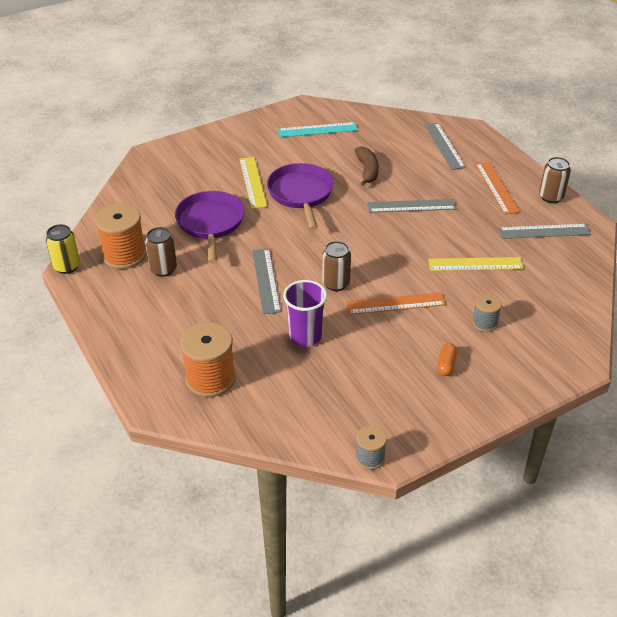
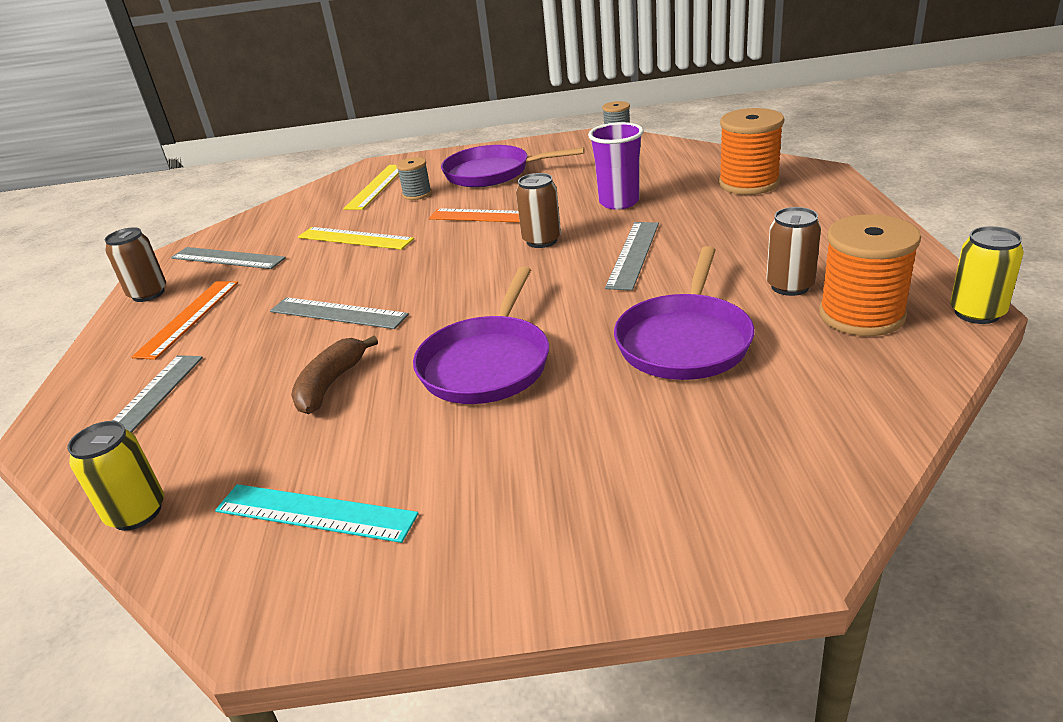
camera: 150 degrees left, 10 degrees down
(252, 182) = (561, 405): yellow ruler -> yellow ruler (376, 186)
(384, 116) = (137, 513): none -> yellow can
(446, 365) = (492, 173): orange capsule -> purple pan

